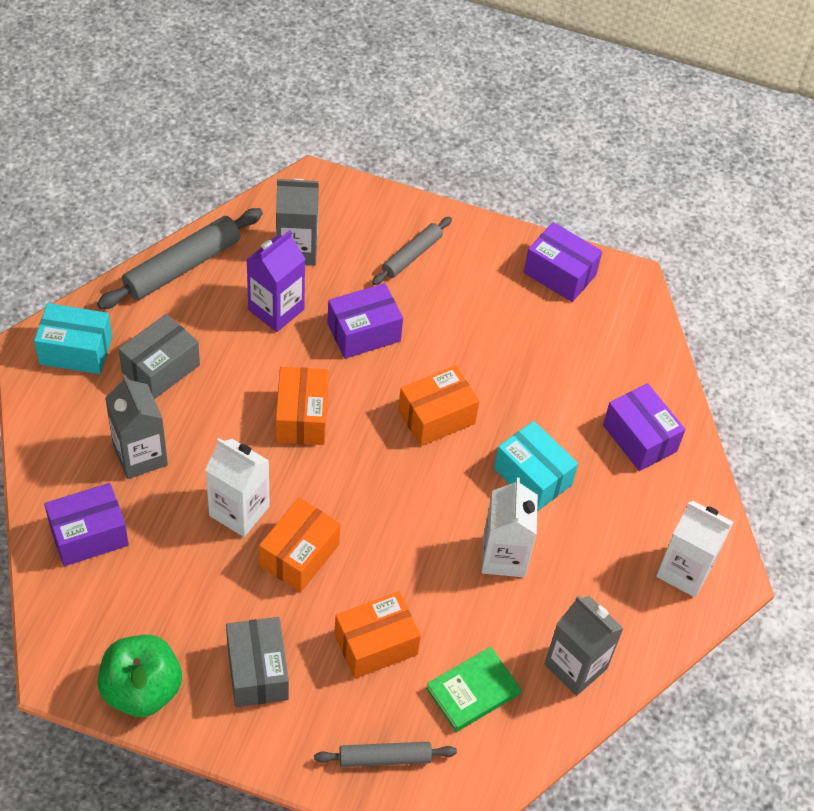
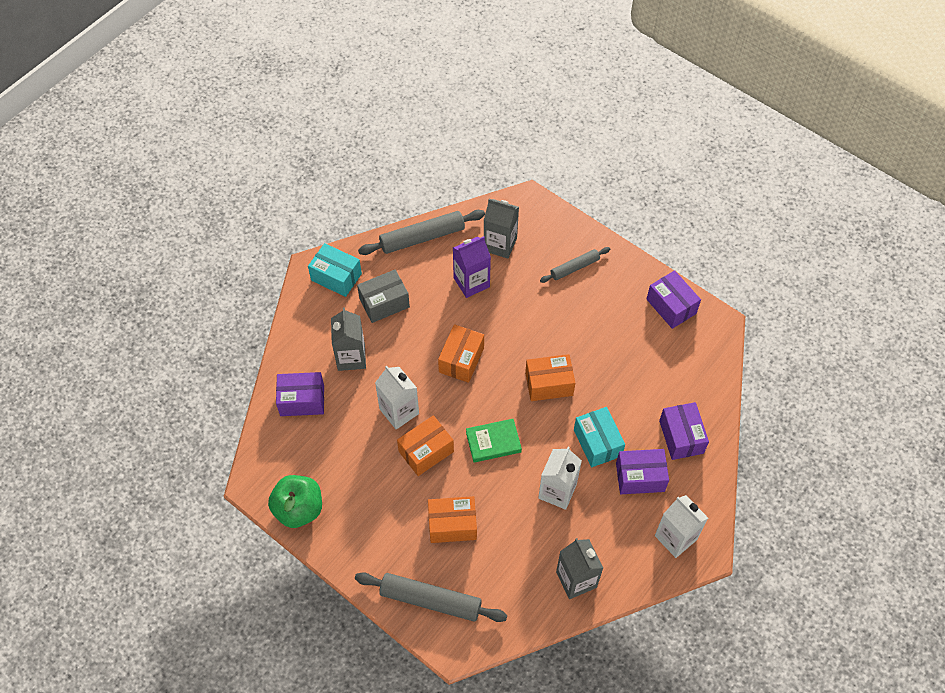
camera: 25 degrees right, 5 degrees up
(257, 671) = (372, 519): grey box -> none
(364, 332) = (523, 313): purple box -> purple box (640, 477)
(385, 758) = (431, 600): grey rolling pin -> grey rolling pin, size x1.67
(472, 691) = (502, 575): green book -> green book (493, 442)

